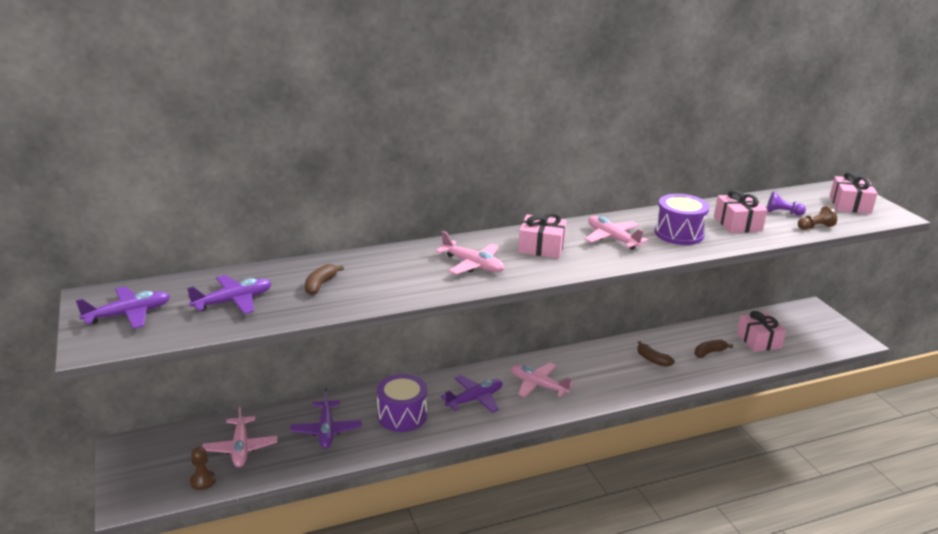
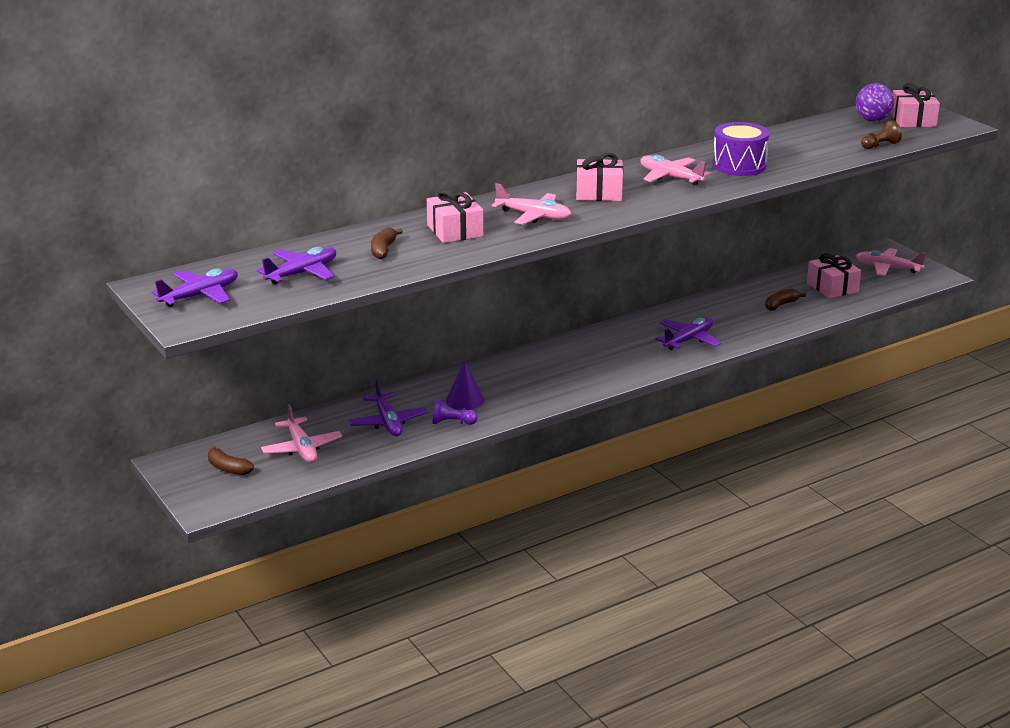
camera: 10 degrees left, 0 degrees up
(203, 481) = (277, 480): brown pawn -> none
(402, 415) = (465, 400): purple drum -> purple cone
(474, 399) = (538, 376): purple plane -> purple plane (688, 340)
(538, 385) = (603, 356): pink plane -> pink plane (887, 268)
(652, 360) = (721, 318): brown banana -> brown banana (228, 468)
(737, 224) = (798, 150): pink gift -> pink gift (455, 231)
(782, 213) = (843, 135): purple pawn -> purple pawn (452, 423)
(812, 201) = (872, 120): none -> purple ball

